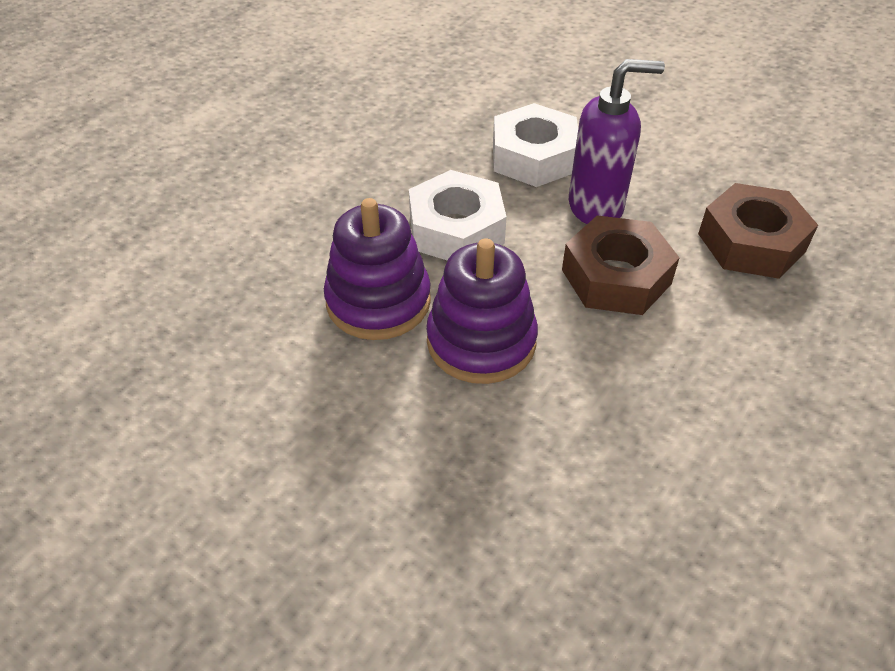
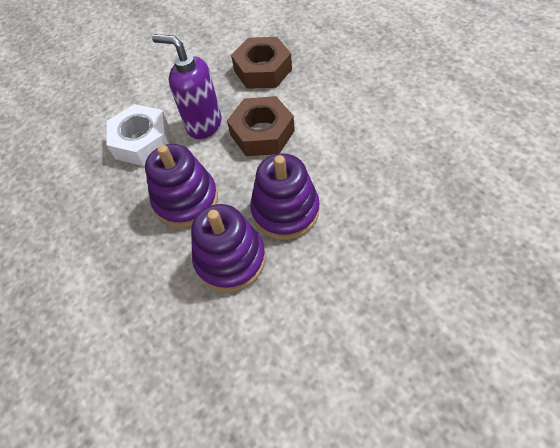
camera: 65 degrees left, 10 degrees up
(456, 229) = (186, 200): white nut -> purple stacking toy
(596, 207) = (203, 125): purple soap dispenser -> purple soap dispenser turned 75 degrees counterclockwise

